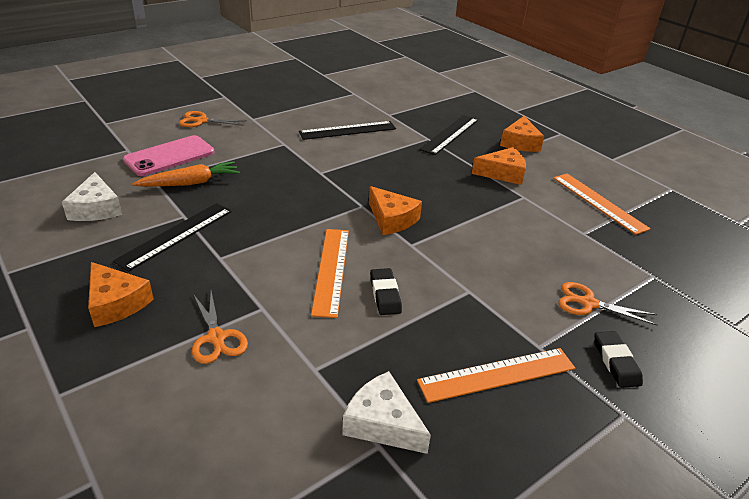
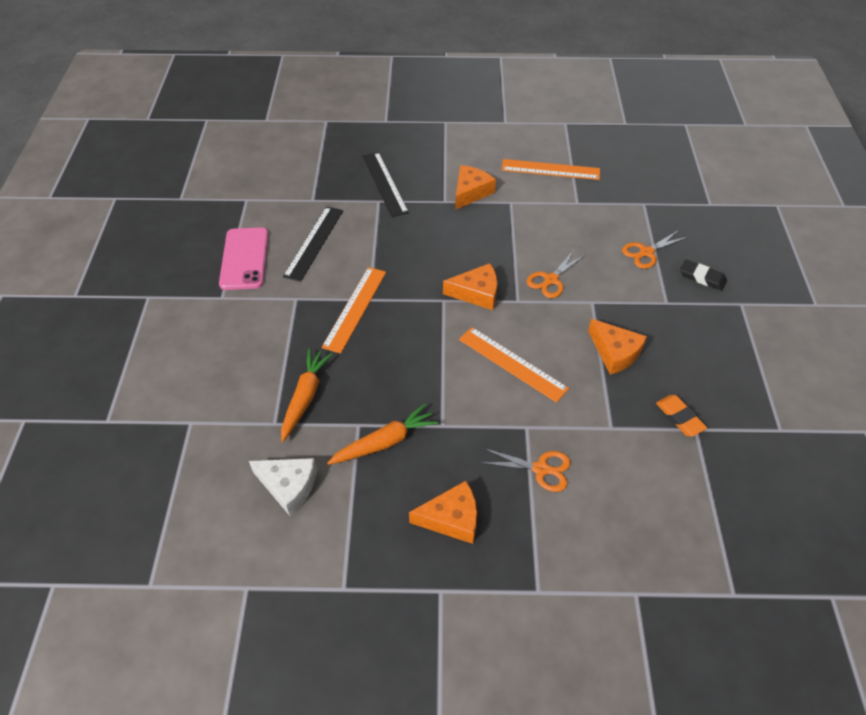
camera: 50 degrees left, 15 degrees up
(169, 156) = (237, 393): pink phone -> pink phone (244, 259)
(176, 235) = (384, 442): black ruler -> orange carrot
(201, 121) = (186, 338): orange scissors -> orange scissors (551, 280)
(382, 423) = (679, 417): white cheese -> orange eraser
(385, 294) = (563, 348): black eraser -> none
(497, 374) = (676, 338): orange ruler -> orange ruler (355, 308)
(520, 143) = (437, 153): orange cheese -> orange cheese (615, 352)

